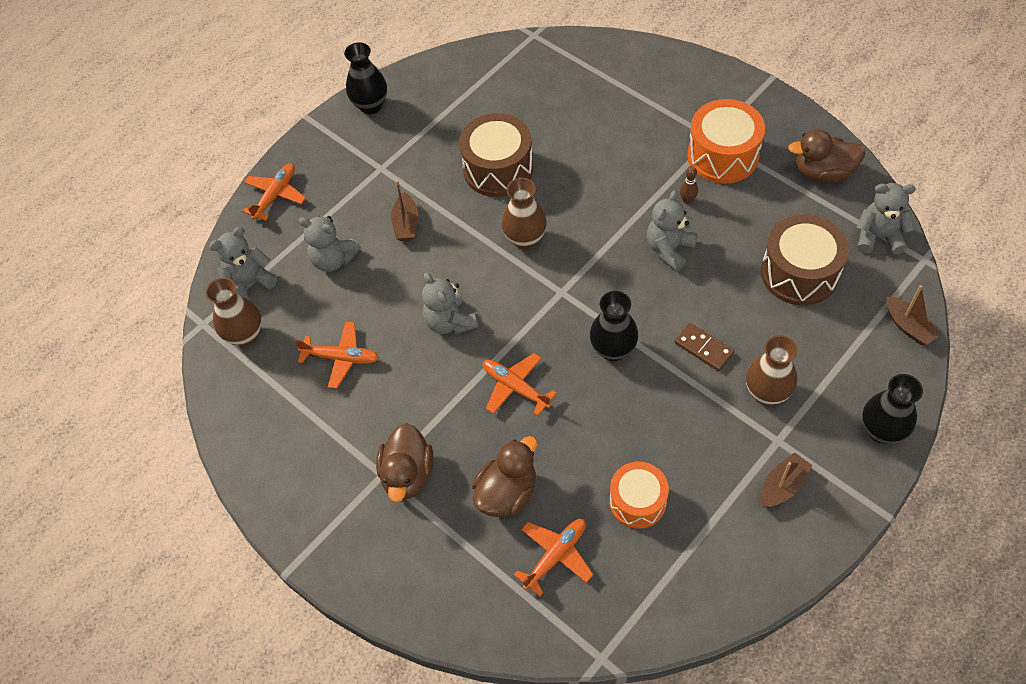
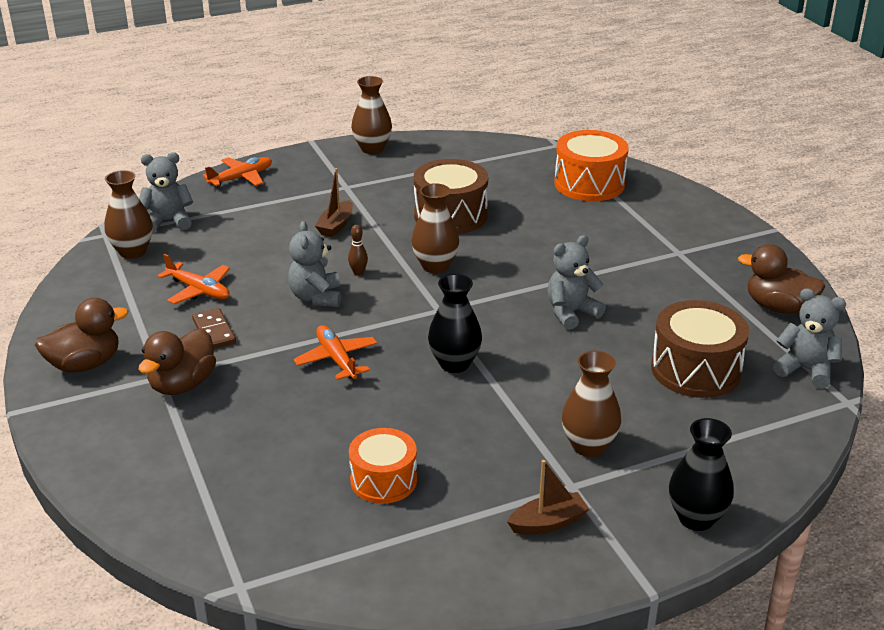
camera: 20 degrees right, 25 degrees down
(333, 259) = (252, 229): grey teddy bear -> none
(371, 106) = (372, 149): black vase -> brown vase
(507, 492) = (261, 429): brown duck -> brown duck (85, 364)
(556, 556) = (266, 491): orange plane -> none
(687, 200) = (617, 286): brown bowling pin -> brown bowling pin (358, 273)
(704, 348) = (548, 392): brown domino -> brown domino (214, 331)
(722, 155) = (679, 266): orange drum -> orange drum (589, 184)
(908, 326) = (790, 447): brown boat -> none

